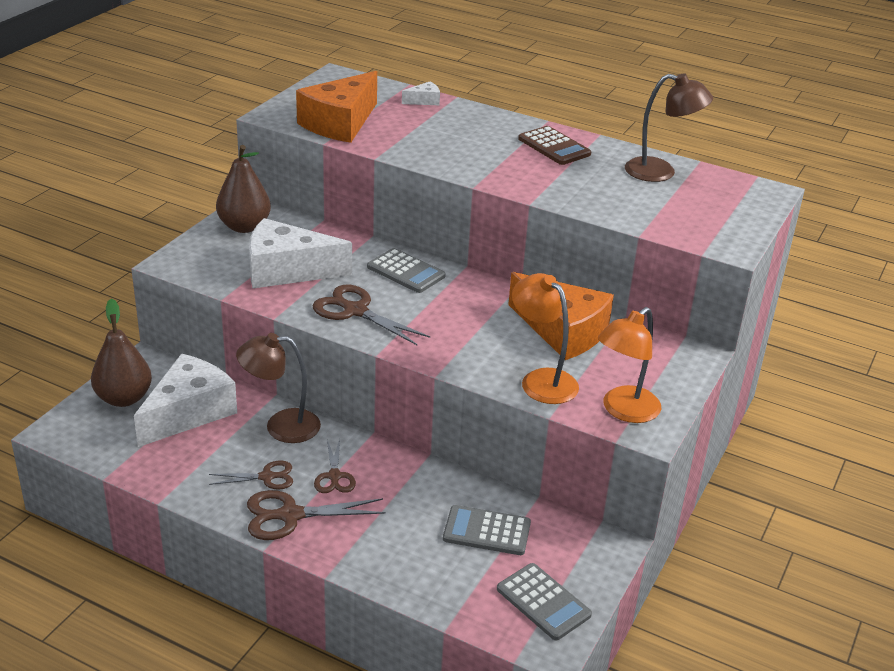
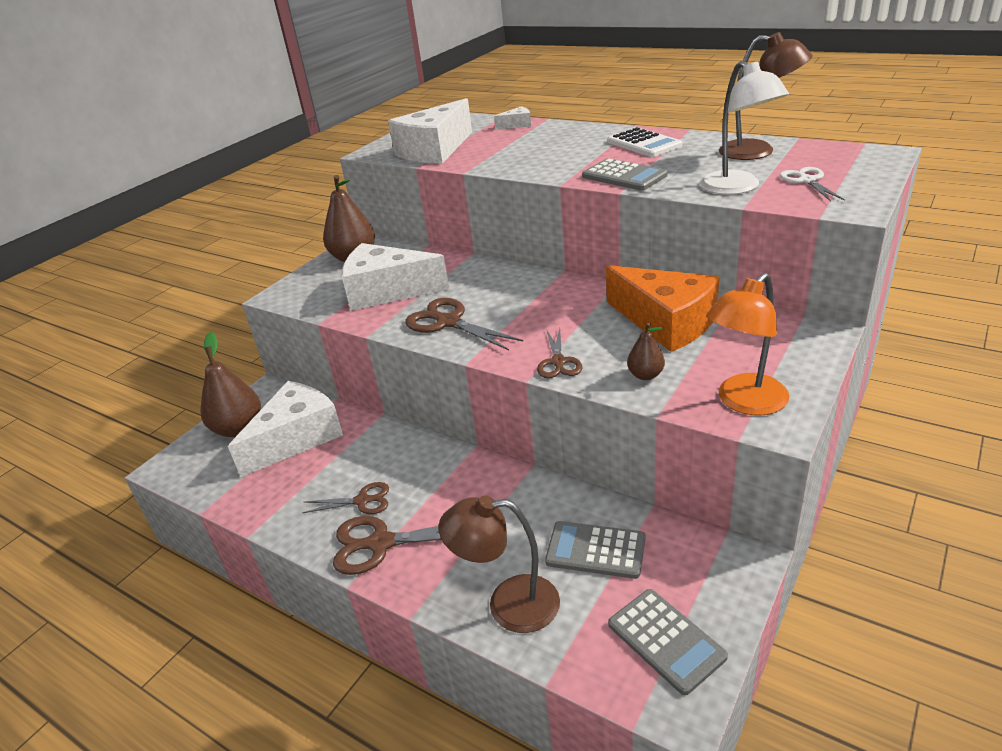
camera: 10 degrees right, 0 degrees up
(281, 426) = (384, 445): brown lamp -> brown lamp (508, 604)
(334, 476) = (432, 496): brown scissors -> brown scissors (558, 362)
(340, 123) = (435, 150): orange cheese -> white cheese
(406, 271) = (503, 281): grey calculator -> grey calculator (624, 176)
(541, 380) = (645, 375): orange lamp -> brown pear
(554, 146) = (644, 144): brown calculator -> white calculator
(636, 213) = (737, 188): none -> white lamp
(698, 213) = (807, 180): none -> white scissors

